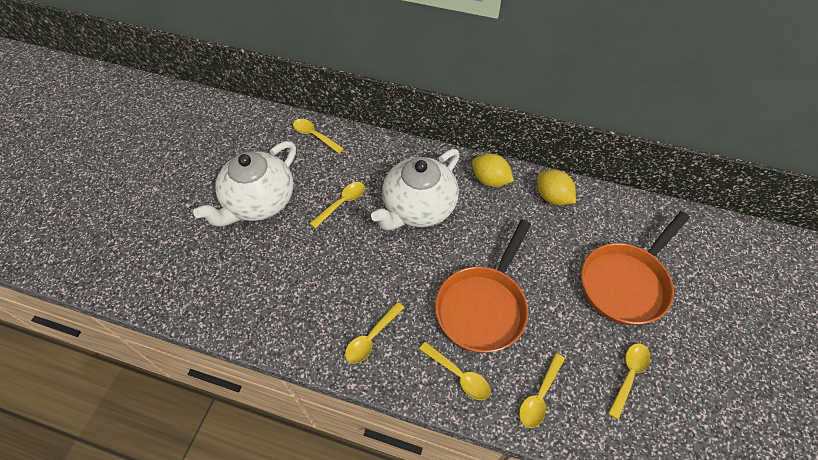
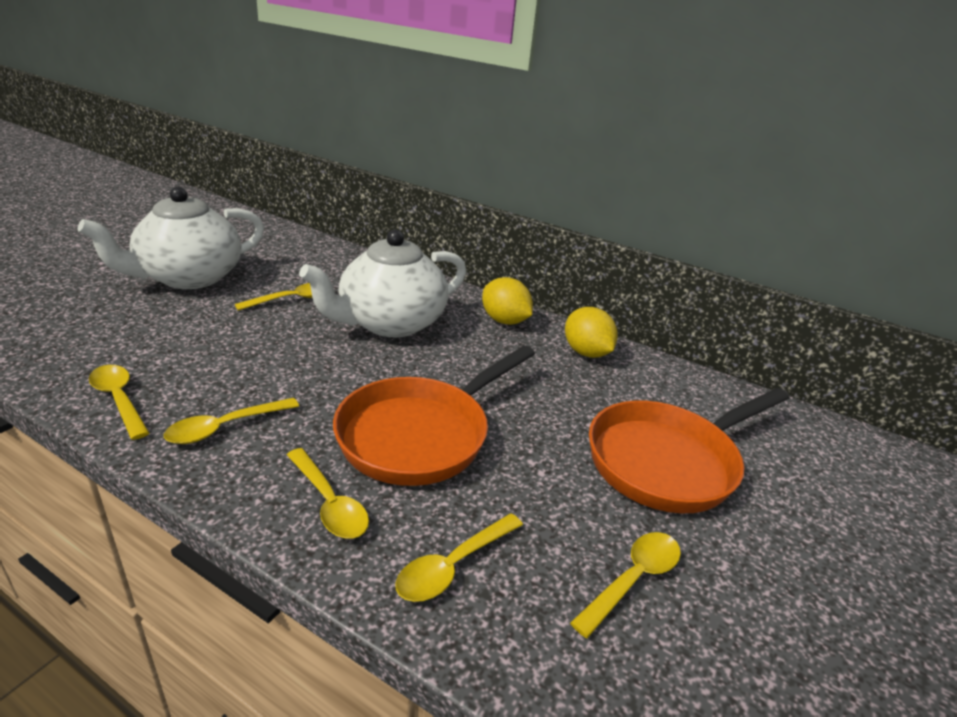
camera: 10 degrees right, 25 degrees down
(314, 136) = (303, 245): yellow spoon -> yellow spoon (119, 400)

